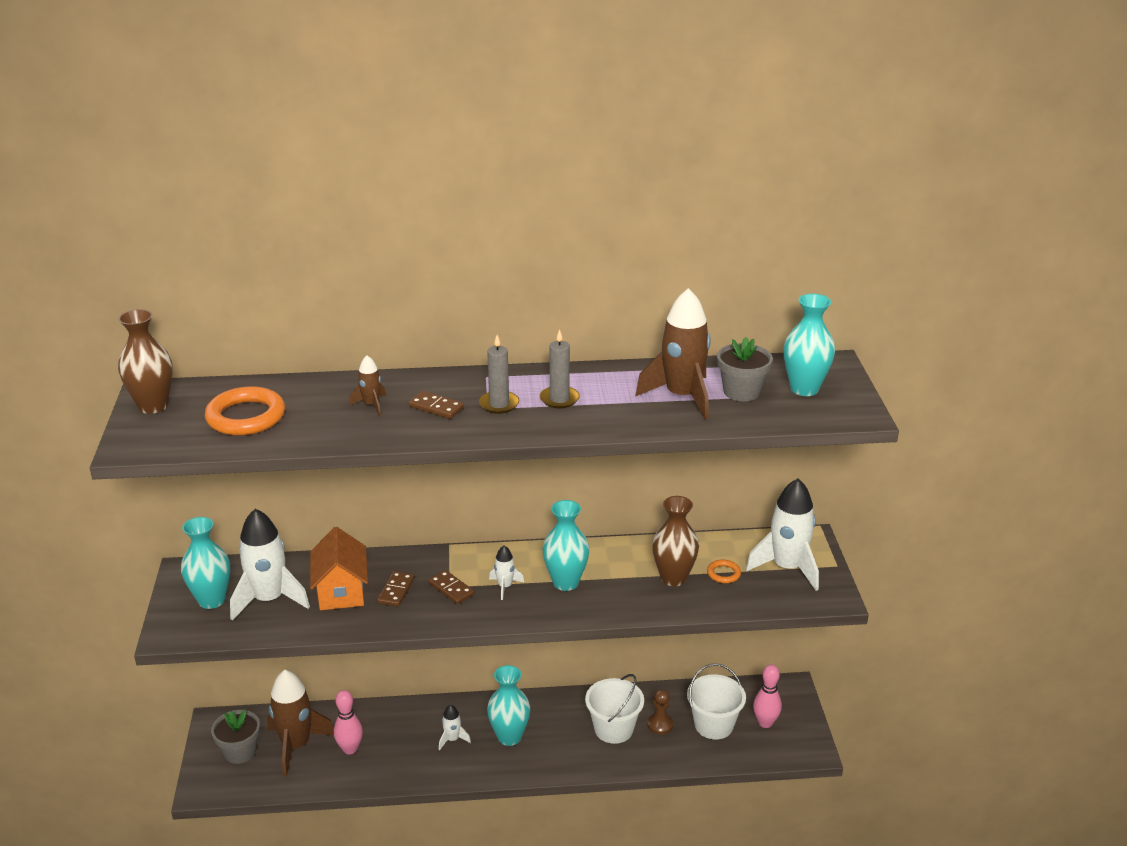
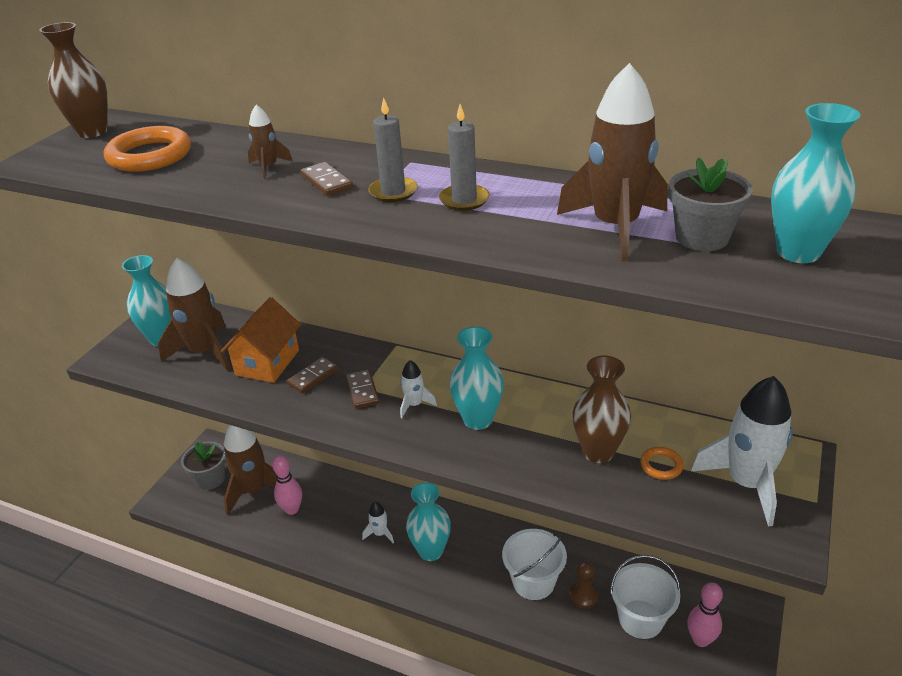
camera: 30 degrees right, 5 degrees up
(269, 599) = (205, 352): white rocket -> brown rocket

